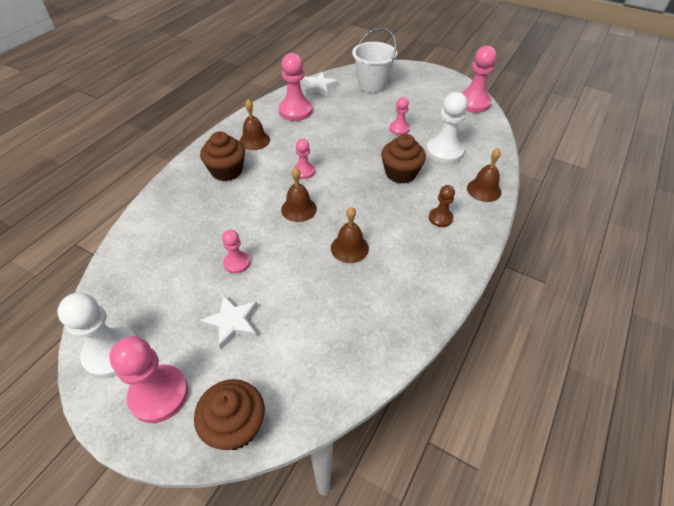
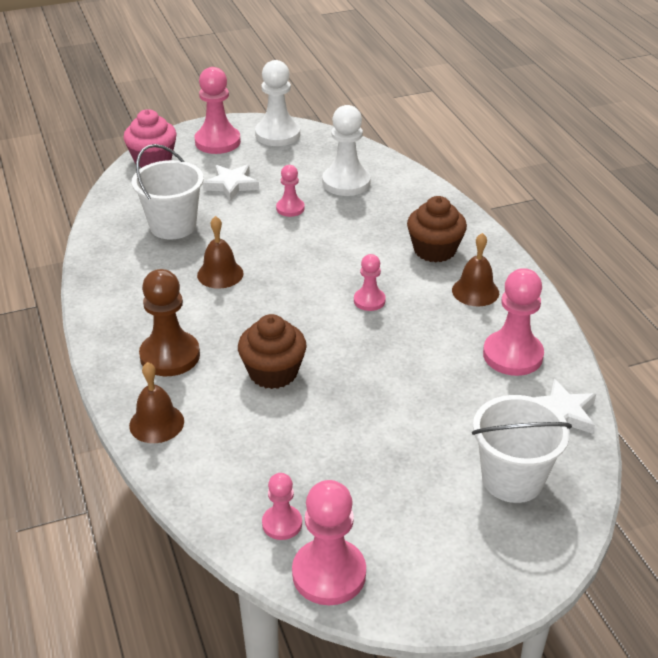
camera: 130 degrees right, 10 degrees down
(235, 426) = (153, 159): brown cupcake -> pink cupcake
(299, 209) = (313, 269): brown bell -> none
(324, 317) = (173, 226): none -> white bucket
(399, 129) = (360, 430): pink pawn -> pink pawn (282, 524)
(440, 218) = (170, 356): brown pawn -> brown pawn, size x1.76
(444, 152) = (261, 441): white pawn -> white pawn (346, 182)

